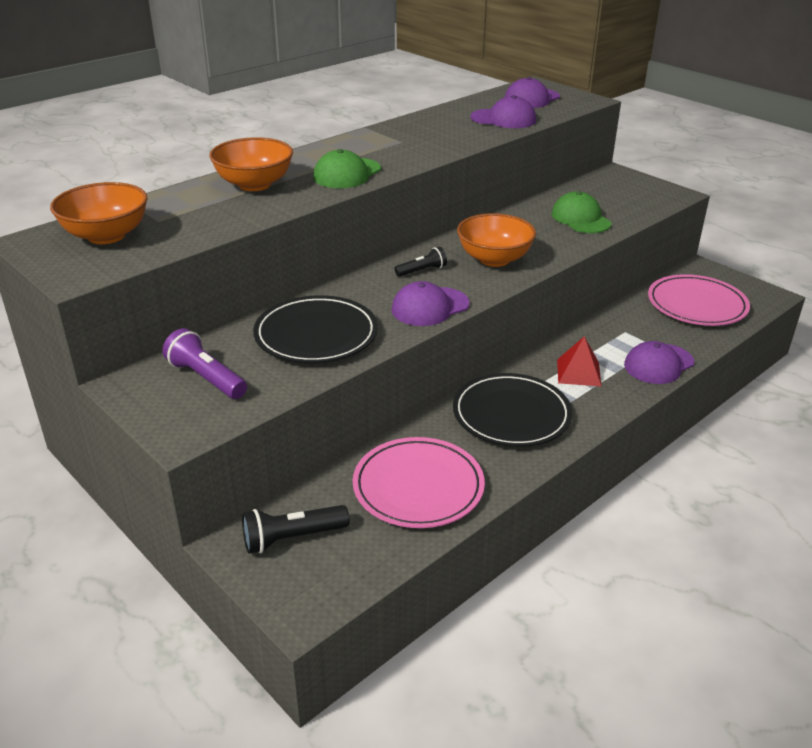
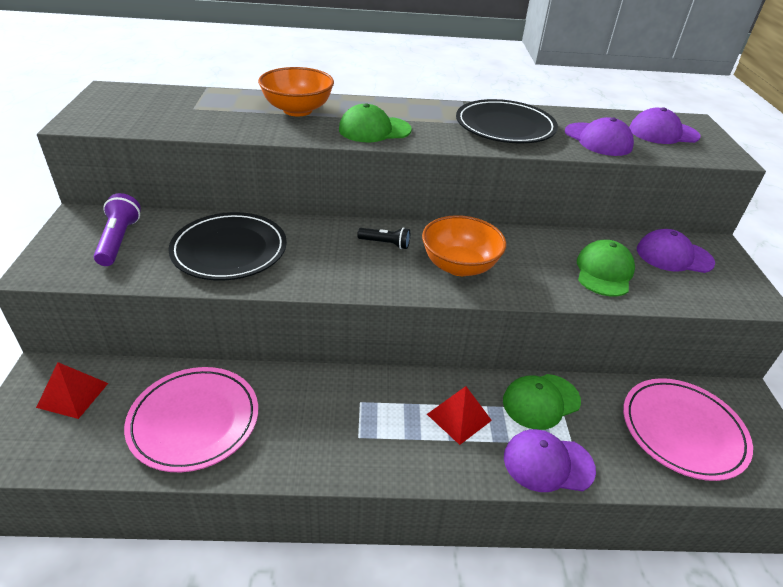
camera: 40 degrees right, 5 degrees up
(106, 236) = (147, 105): orange bowl -> none
(292, 538) = (73, 395): black flashlight -> red pyramid
(430, 307) = (339, 276): purple cap -> purple cap (674, 256)
(511, 414) = (347, 413): black plate -> black plate (505, 126)
(609, 335) = (541, 401): none -> green cap

